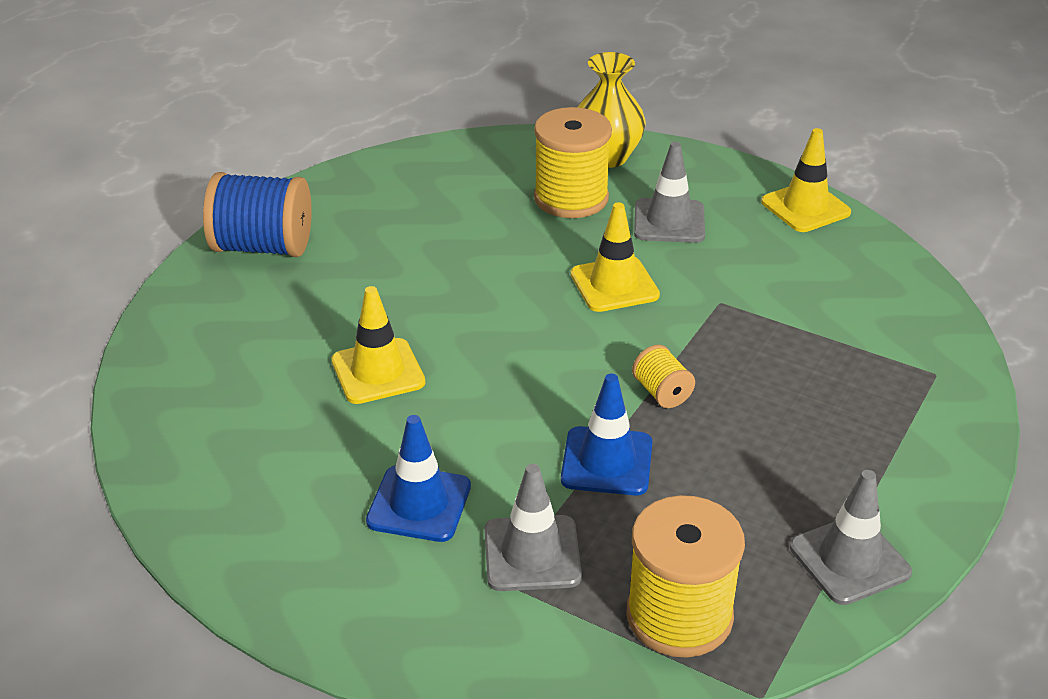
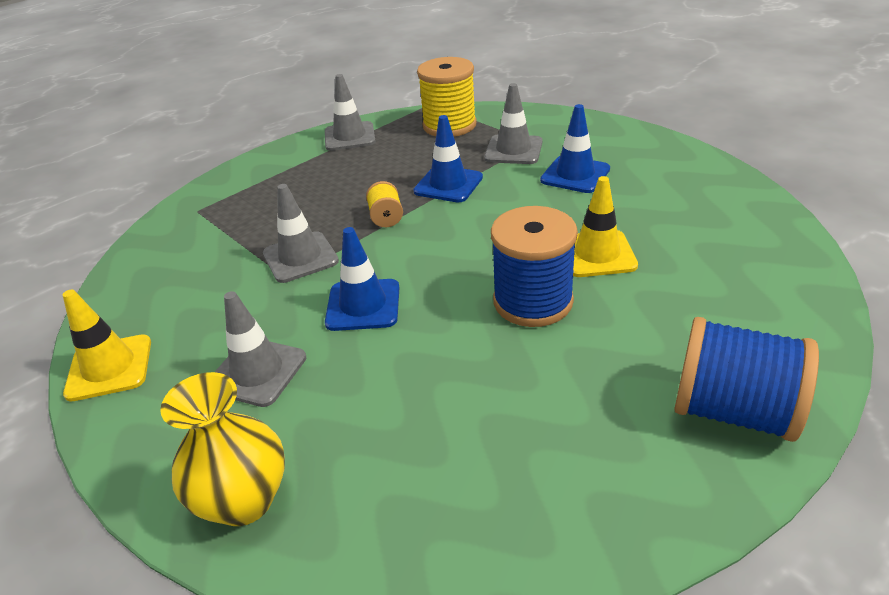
camera: 160 degrees left, 0 degrees up
(441, 310) = (533, 301): none -> blue spool
(571, 198) = (337, 427): yellow spool -> none
(614, 285) = (363, 305): yellow traffic cone -> blue traffic cone
(727, 326) = (300, 257): none -> grey traffic cone

